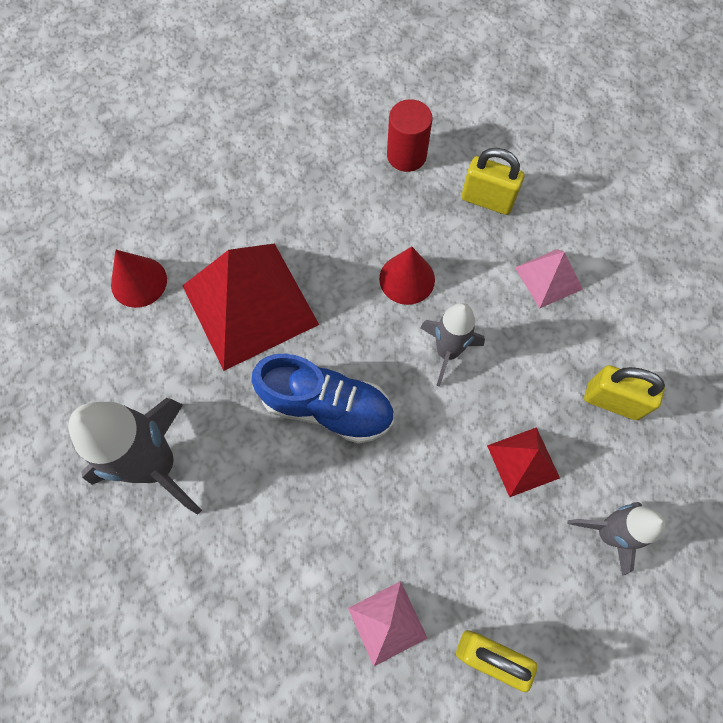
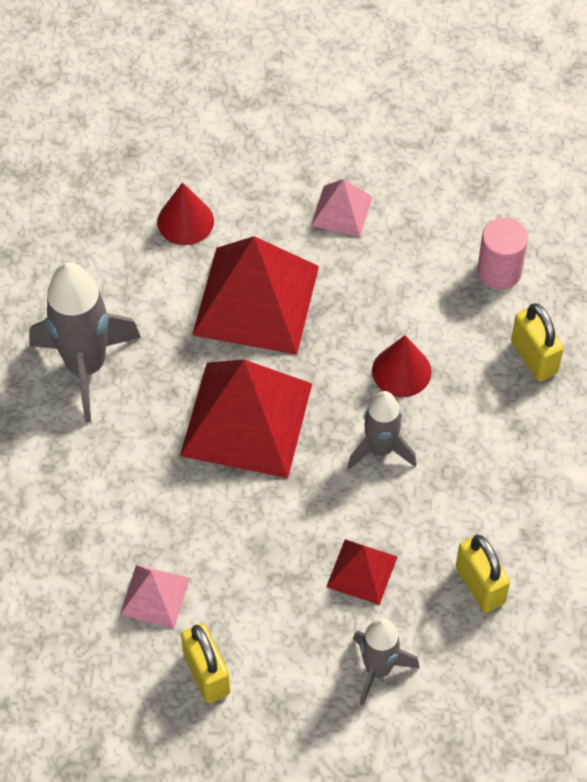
camera: 40 degrees right, 10 degrees down
(327, 407) = (246, 419): blue shoe -> red pyramid
(406, 155) = (499, 271): red cylinder -> pink cylinder
(548, 278) = (523, 456): pink pyramid -> pink pyramid (342, 211)

